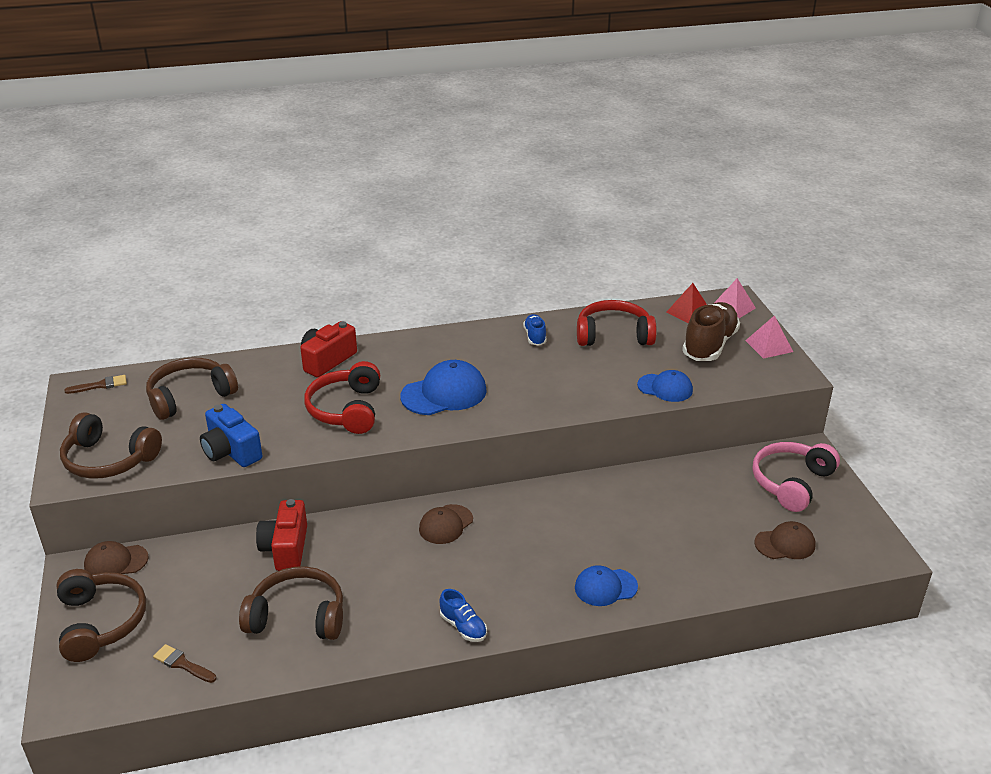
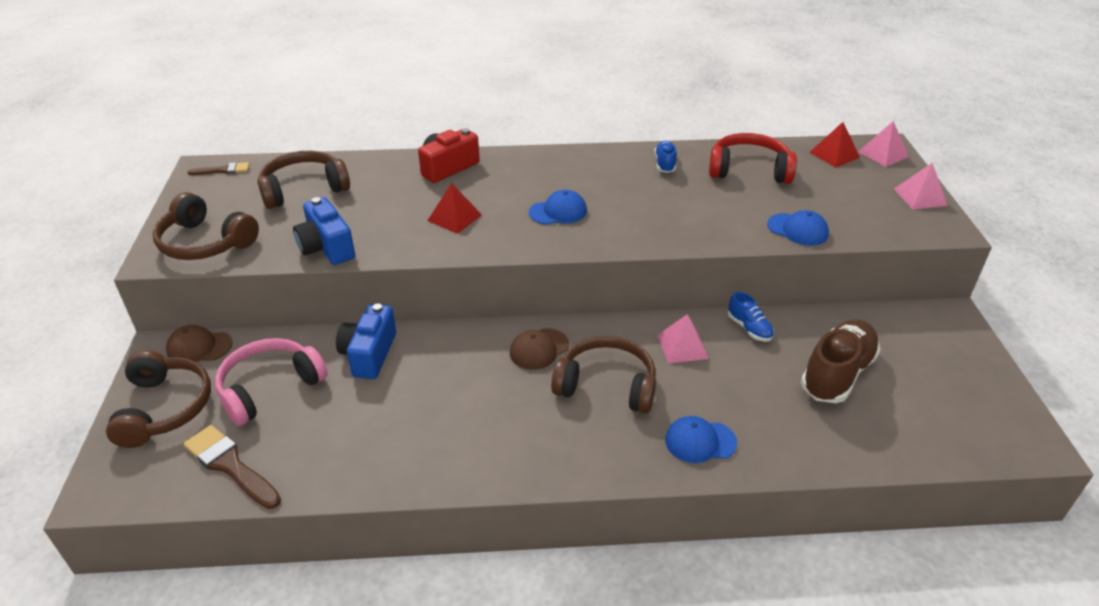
camera: 10 degrees right, 5 degrees up
(182, 664) = (230, 465): brown brush -> brown brush, size x1.70
(286, 548) = (369, 354): red camera -> blue camera
(297, 616) = (361, 429): brown headphones -> brown headphones (606, 385)
(347, 409) = (454, 218): red headphones -> red pyramid
(444, 393) = (558, 211): blue cap -> blue cap, size x0.63
(463, 627) = (534, 465): blue shoe -> blue shoe (749, 328)
(576, 506) = (682, 346): none -> pink pyramid
(709, 345) = (853, 190): brown shoe -> brown shoe (837, 374)
(785, 544) = (914, 418): brown cap -> none
(791, 483) = (929, 349): pink headphones -> pink headphones (270, 388)

